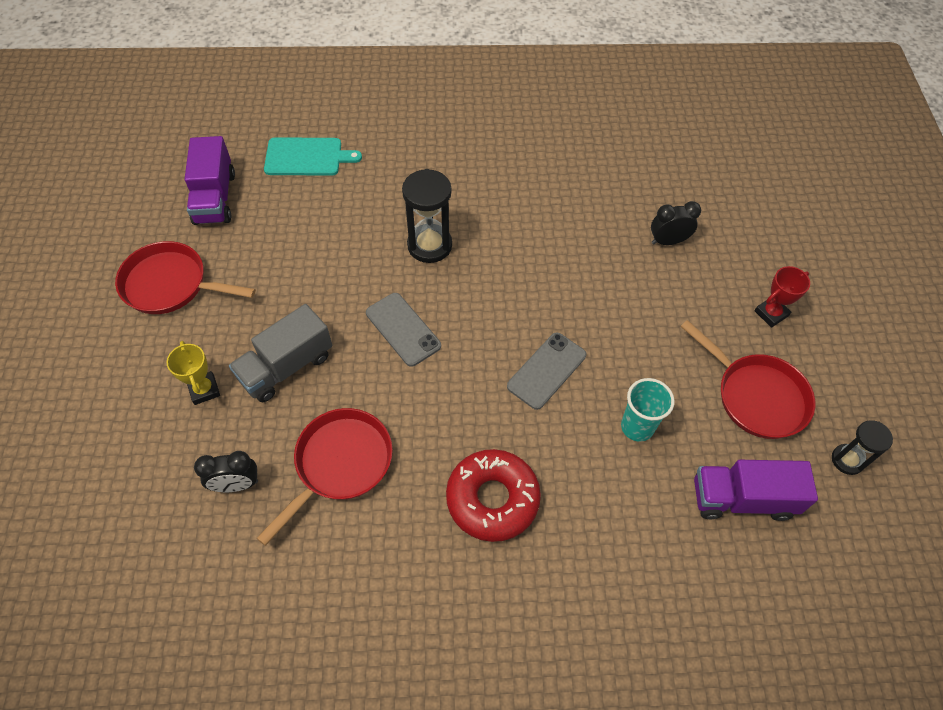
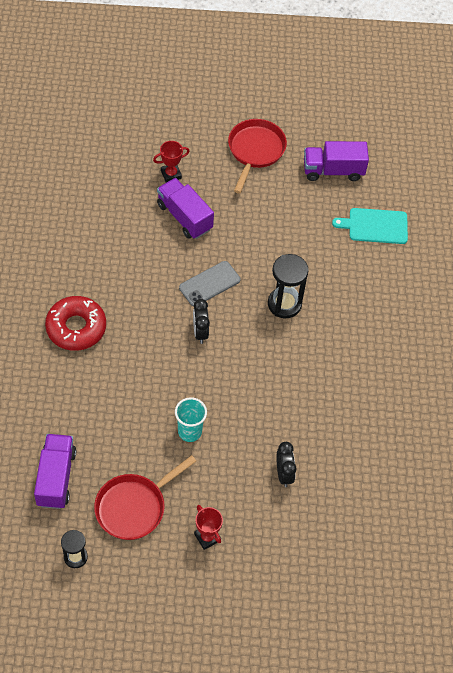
camera: 90 degrees right, 0 degrees up
(204, 390) = (171, 174): yellow trophy -> red trophy
(236, 484) = (103, 194): black clock -> black clock (200, 332)
(286, 367) = (184, 217): grey truck -> purple truck
(307, 157) = (375, 226): turquoise cutting board -> turquoise cutting board turned 90 degrees clockwise
(340, 464) = (110, 246): red pan -> none
(546, 370) = (168, 370): grey phone -> none
(637, 427) = (117, 421): turquoise cup -> turquoise cup (189, 431)

